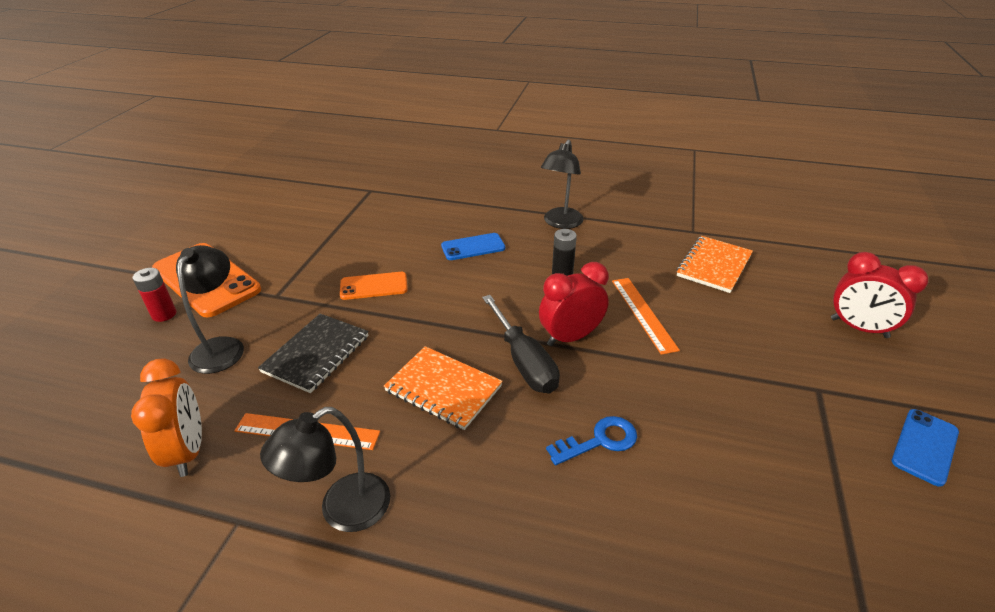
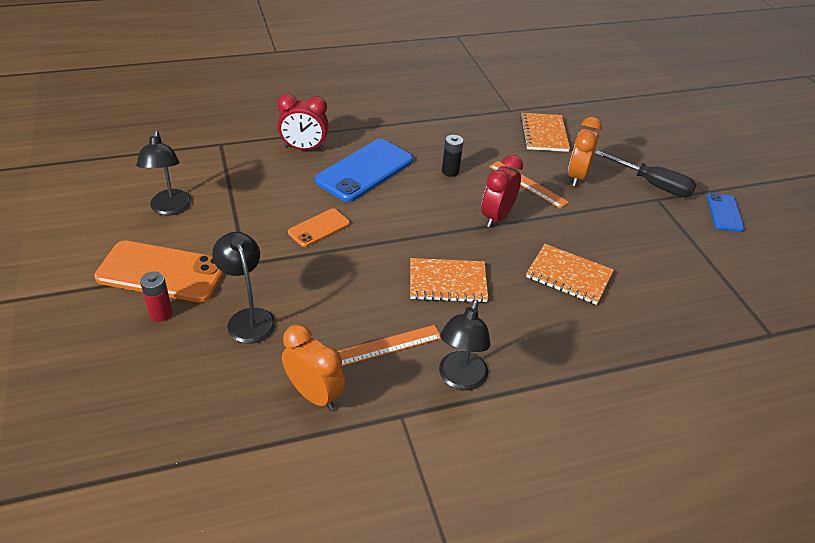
camera: 35 degrees left, 5 degrees up
(316, 354) = (331, 294): black notebook -> none
(473, 247) = (365, 170): blue phone -> blue phone, size x1.84
(523, 361) = (481, 244): black screwdriver -> black screwdriver (652, 185)
(560, 223) = (412, 130): black lamp -> black lamp (170, 209)
(599, 441) = (569, 276): blue key -> orange notebook
(717, 324) = (577, 176): none -> orange clock
(859, 328) = (653, 152): red clock -> red clock (304, 148)

